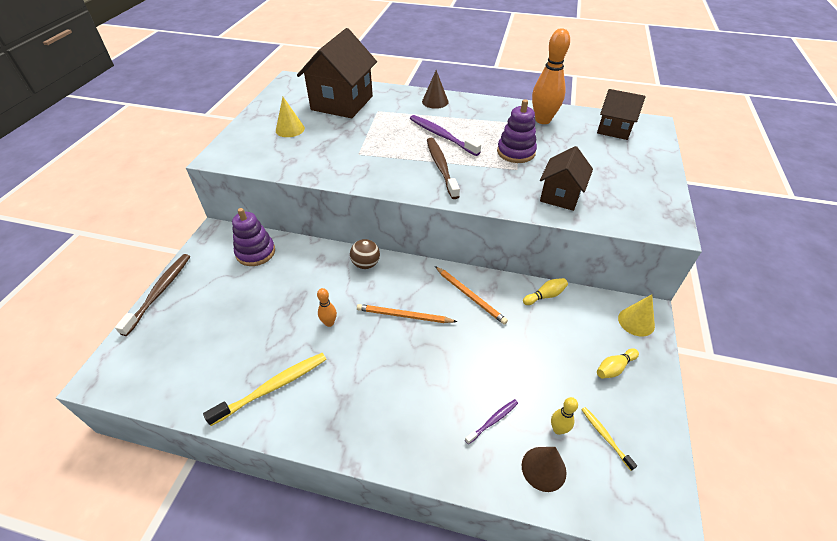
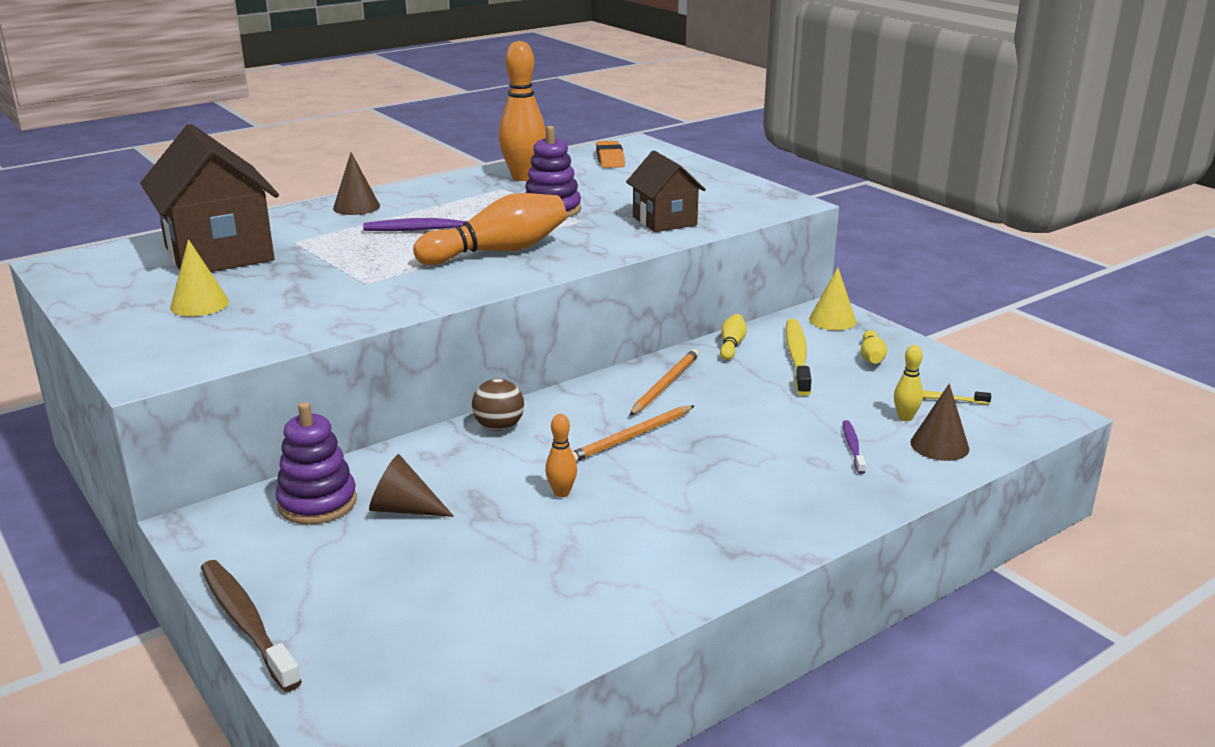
camera: 50 degrees left, 20 degrees down
(272, 280) = (404, 509): none -> brown cone
(273, 387) = (610, 575): yellow toothbrush -> yellow toothbrush (797, 357)
(441, 167) = (497, 251): brown toothbrush -> orange bowling pin
(470, 296) = (665, 385): orange pencil -> orange pencil turned 60 degrees counterclockwise
(614, 129) = (610, 159): brown house -> orange eraser

